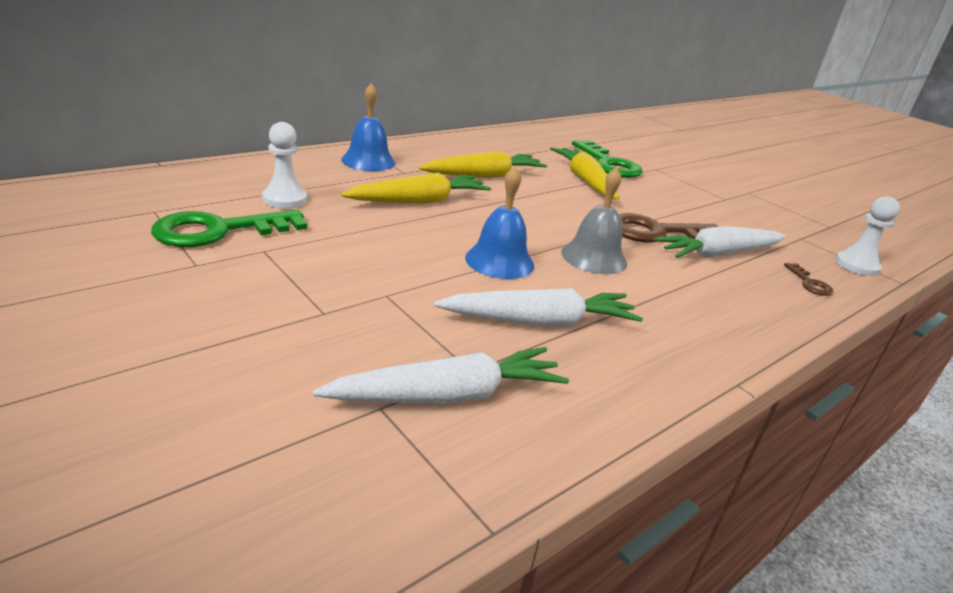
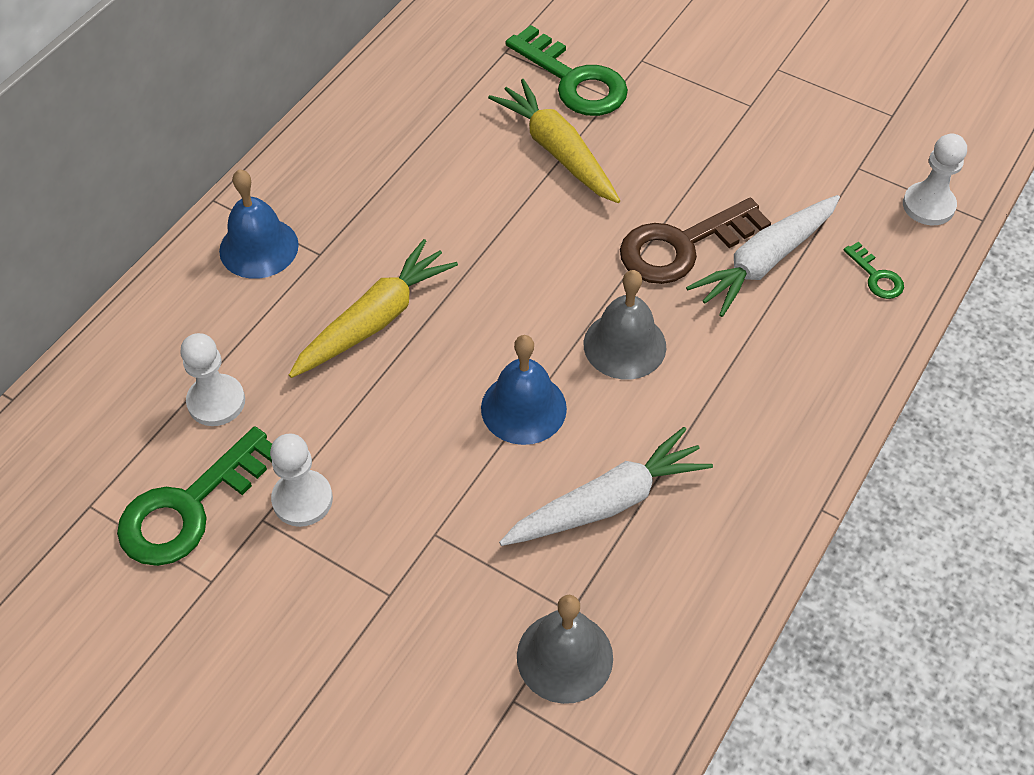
camera: 15 degrees left, 25 degrees up
(301, 251) = (302, 499): none -> white pawn
(448, 395) = (564, 657): white carrot -> grey bell
(484, 176) = (424, 208): yellow carrot -> none
(809, 283) = (876, 276): brown key -> green key

